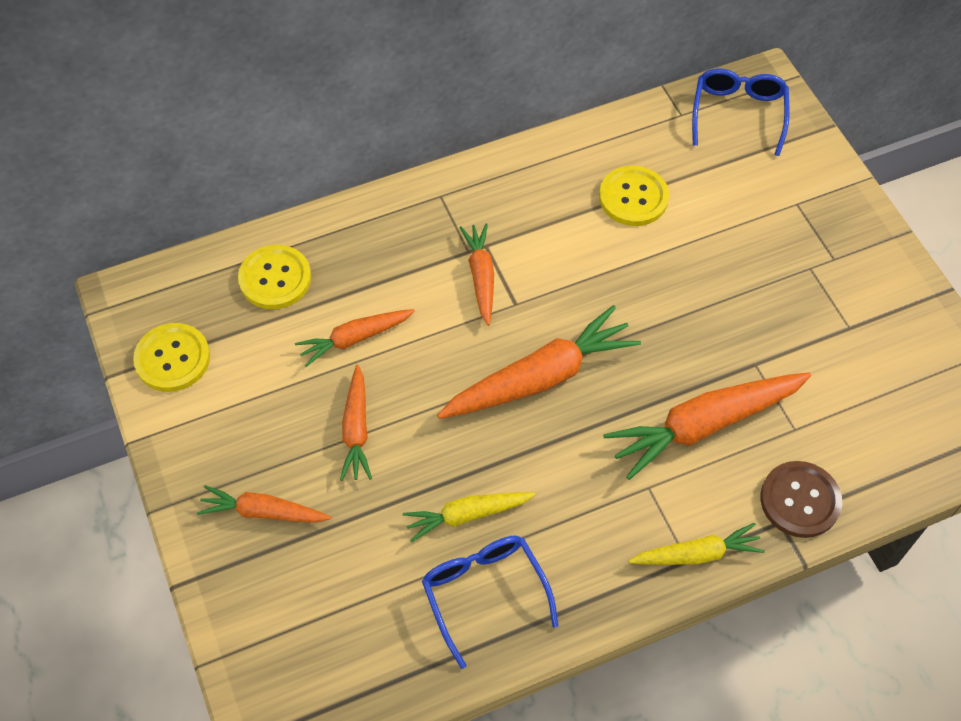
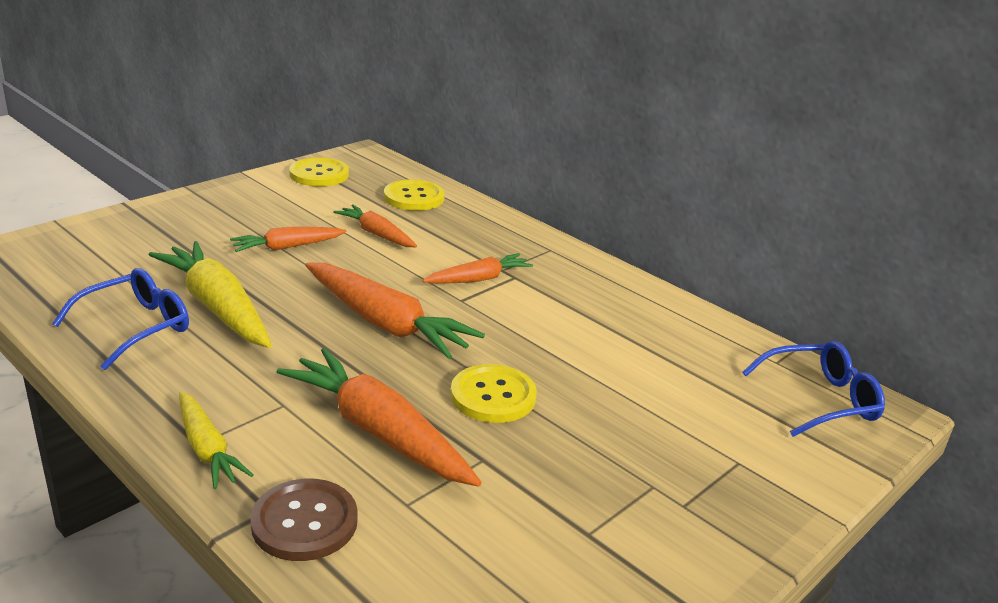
camera: 65 degrees right, 30 degrees down
(263, 512) = (195, 223): orange carrot -> none
(467, 515) = (217, 307): yellow carrot -> yellow carrot, size x1.73
(633, 197) = (639, 346): yellow button -> yellow button (493, 396)

